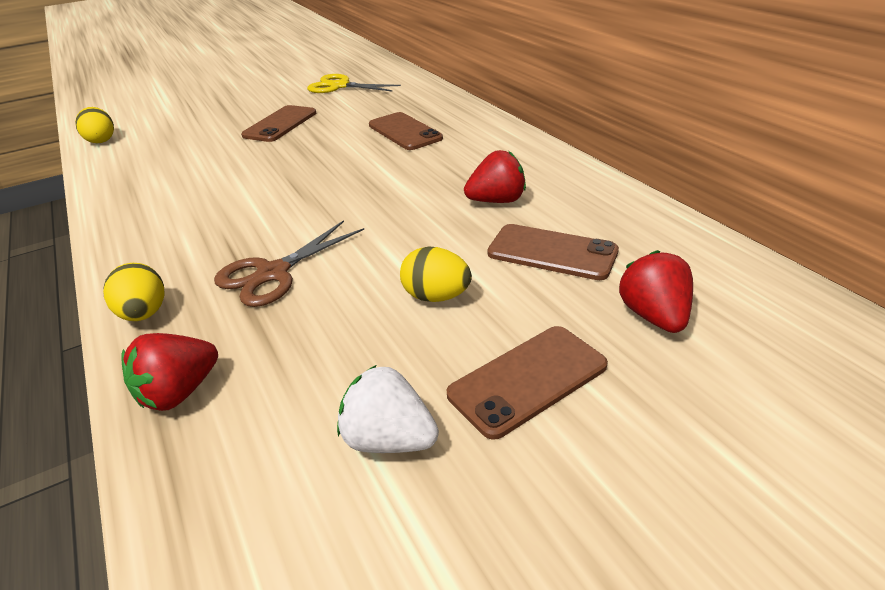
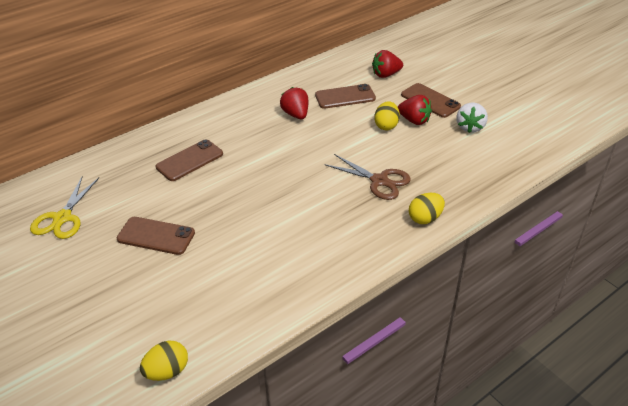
camera: 100 degrees left, 5 degrees up
(179, 392) = (470, 186): red strawberry -> red strawberry (414, 120)
(552, 252) = (345, 97): brown phone -> brown phone turned 60 degrees clockwise

